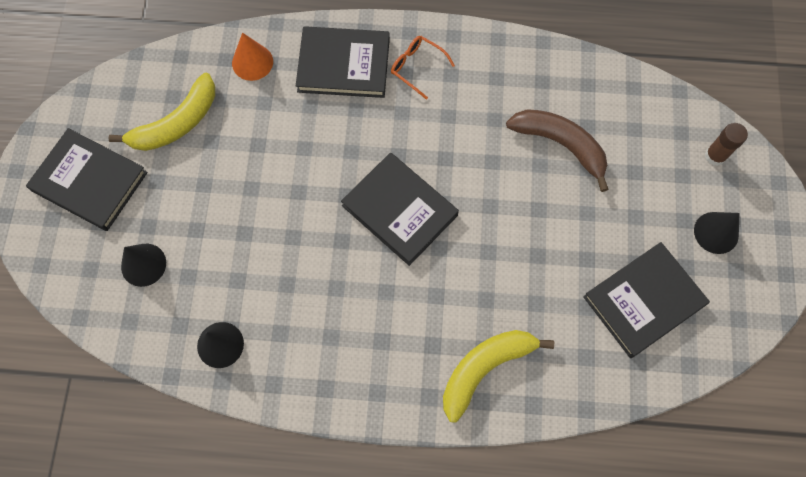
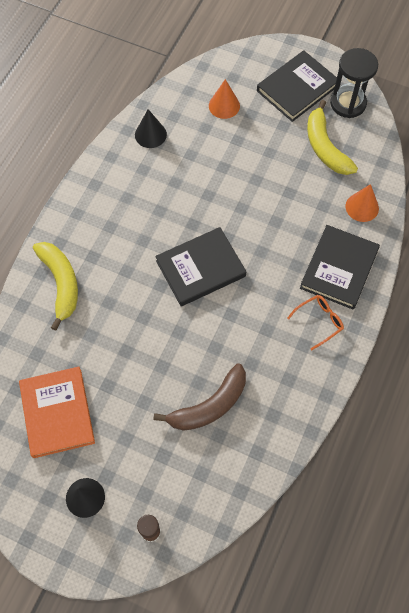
camera: 110 degrees right, 5 degrees down
(99, 115) = (348, 103): none -> black hourglass
(143, 264) = (224, 105): black cone -> orange cone
(643, 301) = (57, 413): black book -> orange book

